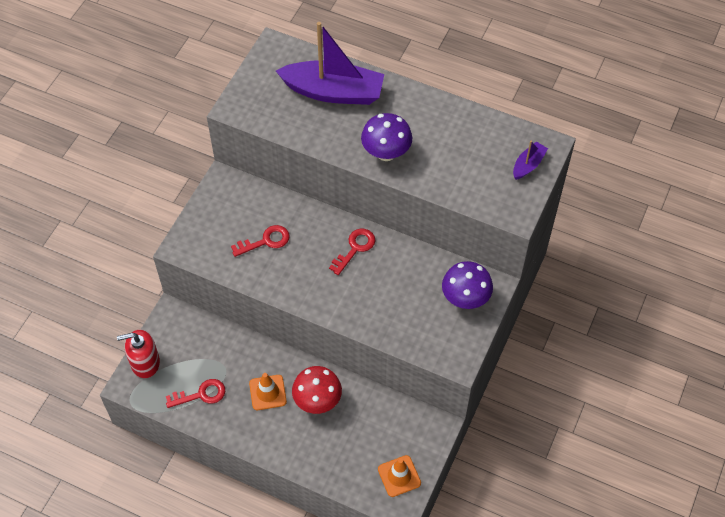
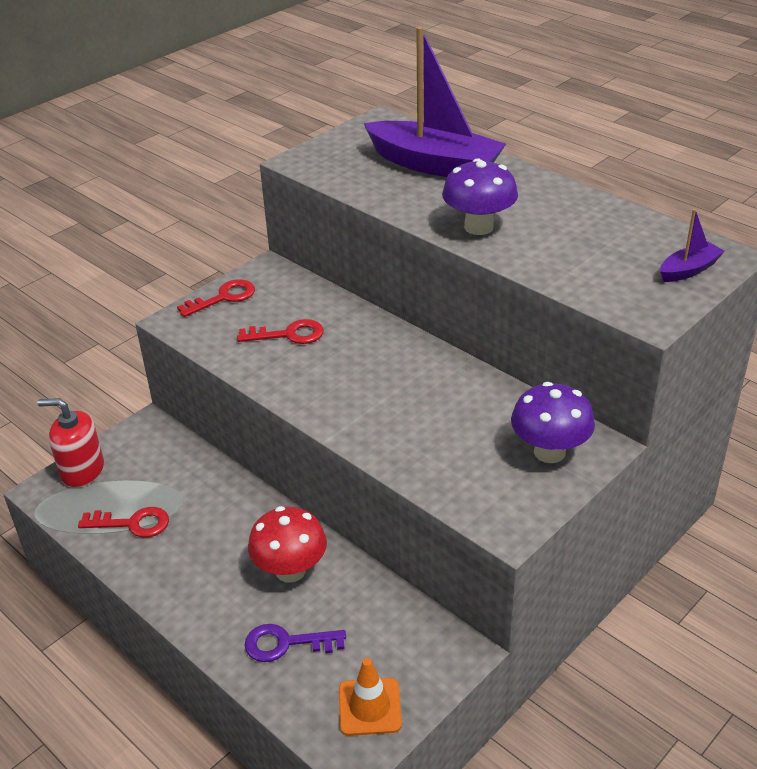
camera: 20 degrees right, 20 degrees down
(267, 392) = (224, 543): orange traffic cone -> none
(336, 450) = (286, 643): none -> purple key
(355, 248) = (407, 364): red key -> red key (223, 298)

